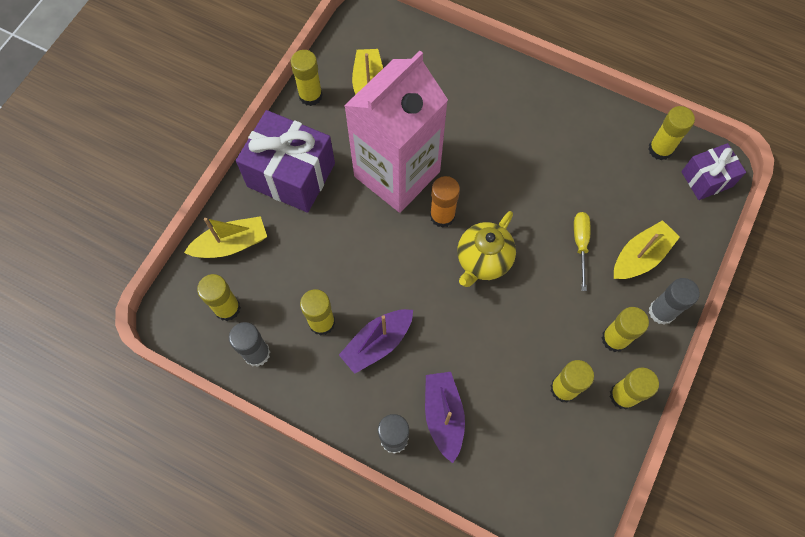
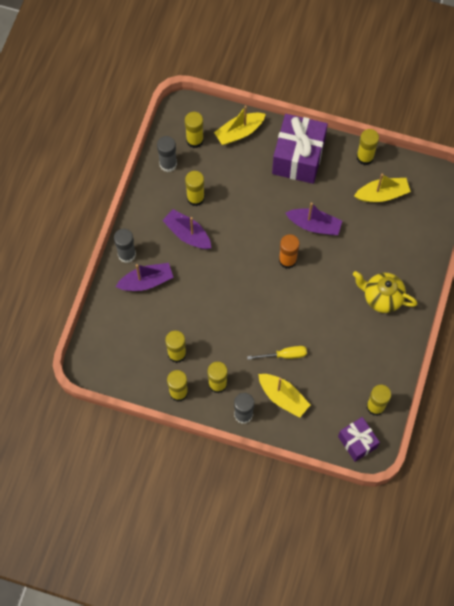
camera: 80 degrees right, 0 degrees up
(231, 244) = (239, 132): yellow boat -> yellow boat turned 90 degrees clockwise
(397, 174) = (314, 225): pink carton -> purple boat
(483, 261) = (258, 291): yellow teapot -> yellow teapot (381, 298)

